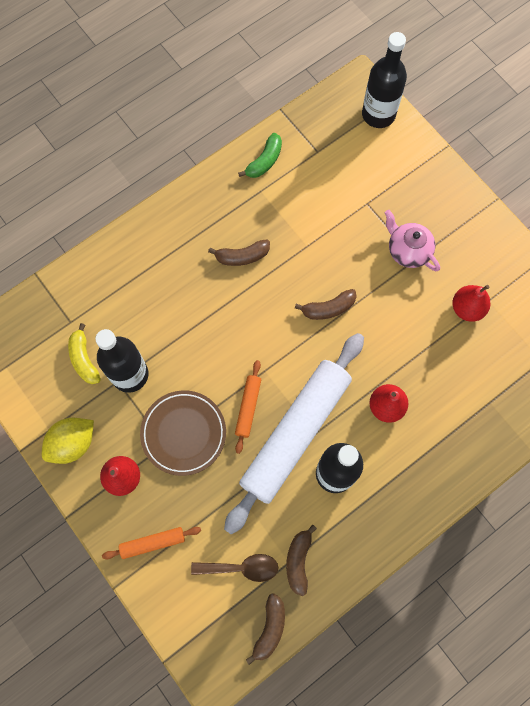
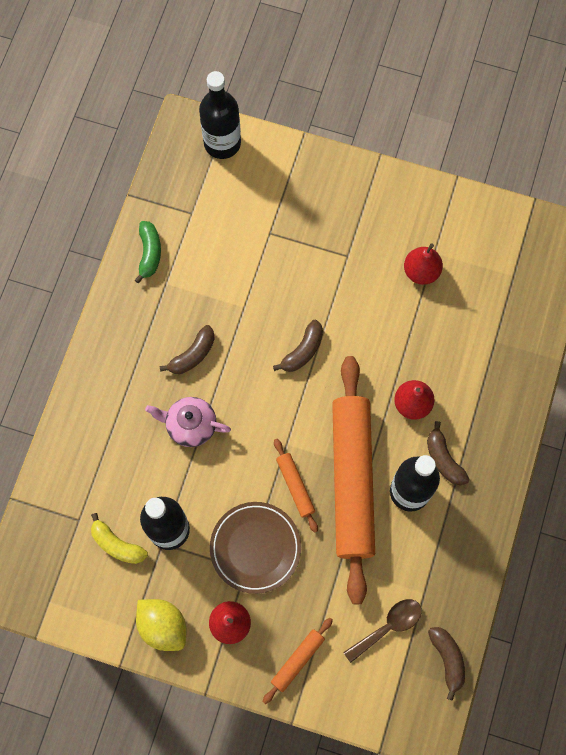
camera: 35 degrees left, 0 degrees up
(73, 443) = (163, 626): yellow lemon -> yellow lemon turned 60 degrees counterclockwise
(295, 433) = (352, 480): white rolling pin -> orange rolling pin
(298, 560) = (431, 586): brown banana -> brown banana (443, 459)
(408, 250) = (335, 253): pink teapot -> pink teapot (190, 425)

